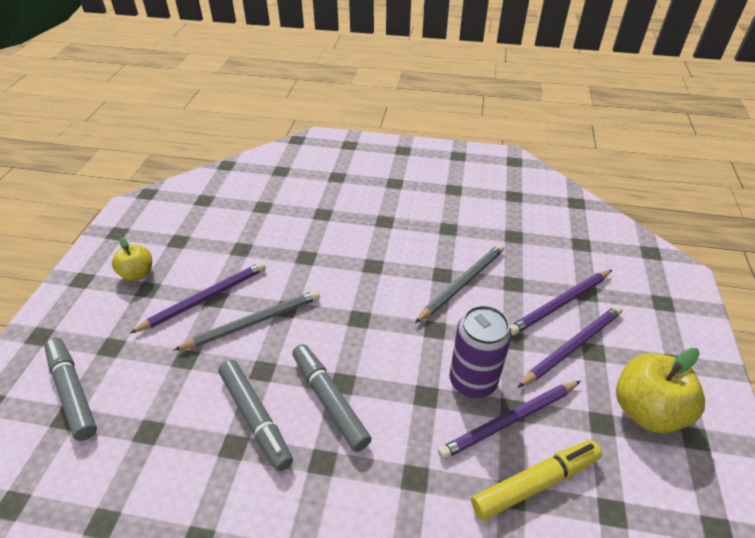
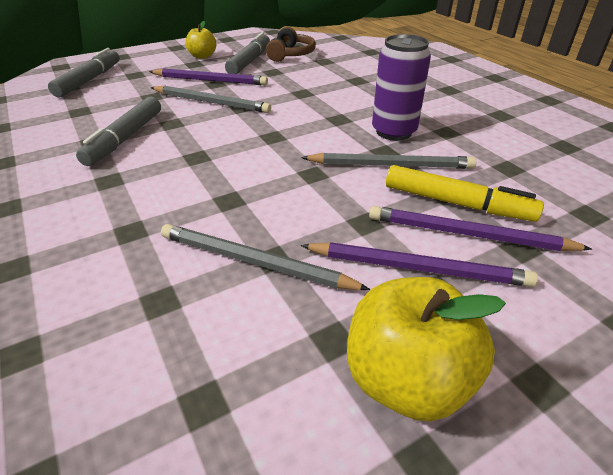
camera: 50 degrees right, 5 degrees down
(221, 216) = (291, 55): none -> brown headphones
(329, 400) = (172, 158): grey marker -> grey marker (250, 61)
(472, 381) = (278, 219): purple can -> purple can (393, 132)
(509, 421) = (254, 262): purple pencil -> grey pencil
(535, 483) = (189, 314): yellow marker -> yellow marker (457, 203)

